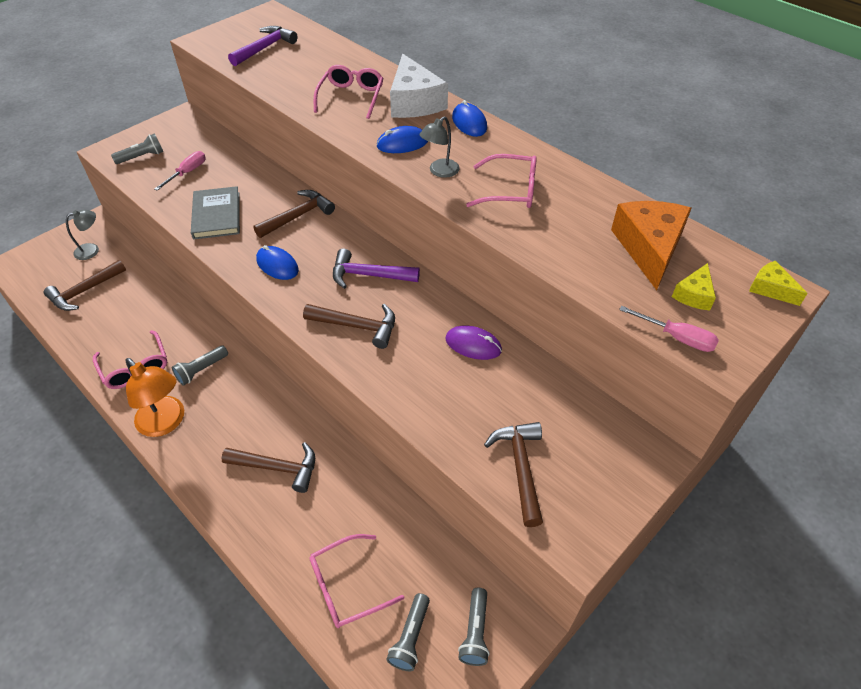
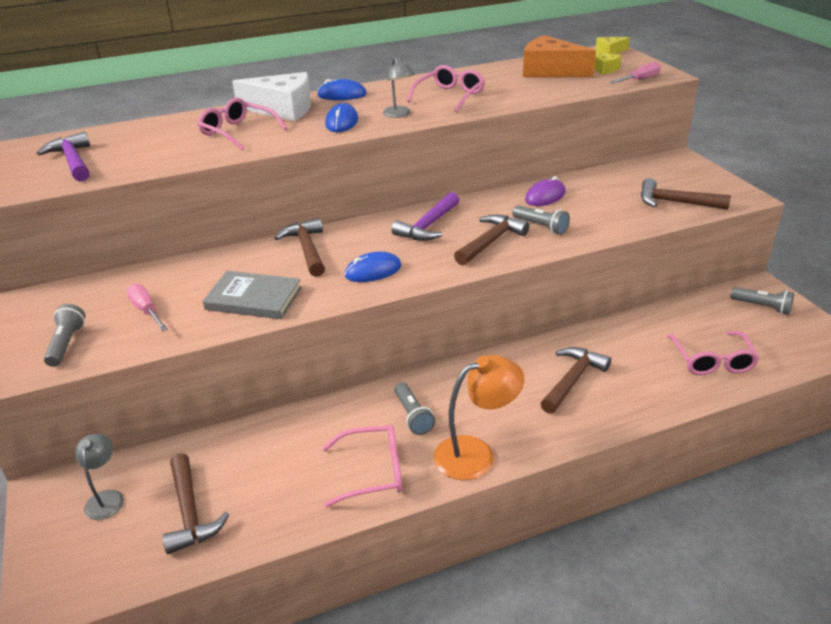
camera: 65 degrees left, 15 degrees down
(410, 637) = (763, 337): grey flashlight -> grey flashlight (541, 227)

